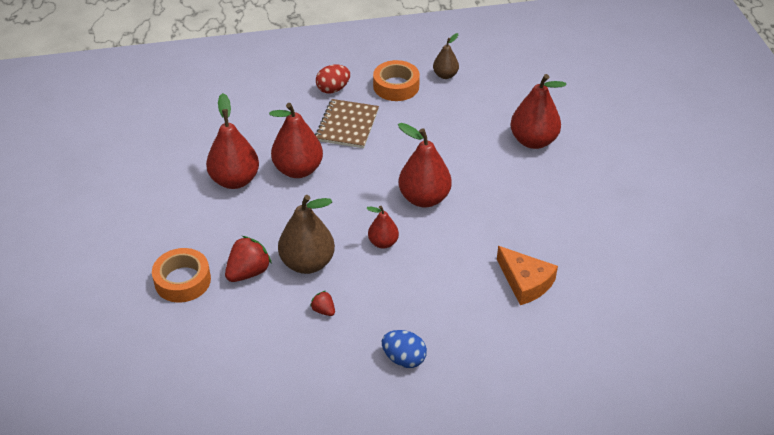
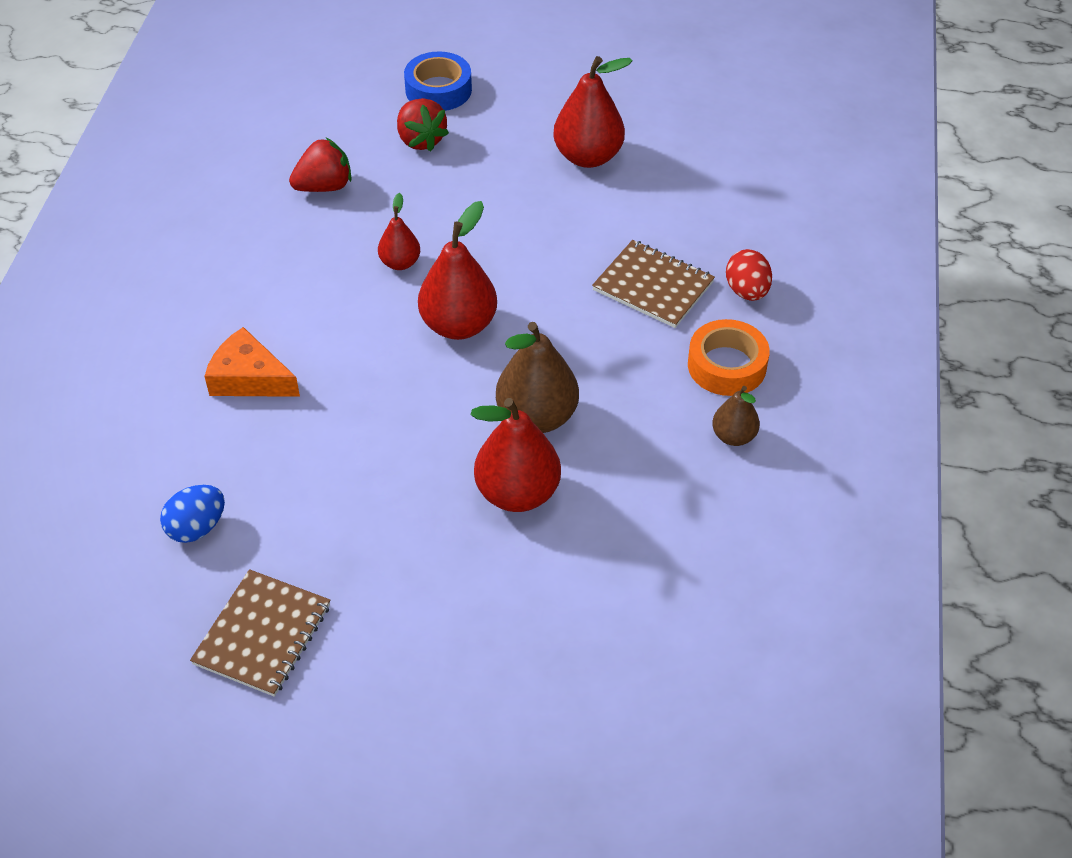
camera: 110 degrees right, 5 degrees up
(182, 280) = (438, 90): orange tape -> blue tape
(298, 170) = (580, 216): red pear -> none
(307, 263) = (406, 189): brown pear -> brown pear (537, 417)
(323, 310) = (324, 186): red strawberry -> red strawberry, size x1.87
(404, 359) = (212, 233): blue egg -> blue egg (197, 528)
(525, 282) = (249, 378): orange cheese -> orange cheese turned 45 degrees clockwise
(689, 209) = (262, 634): none -> brown notebook

